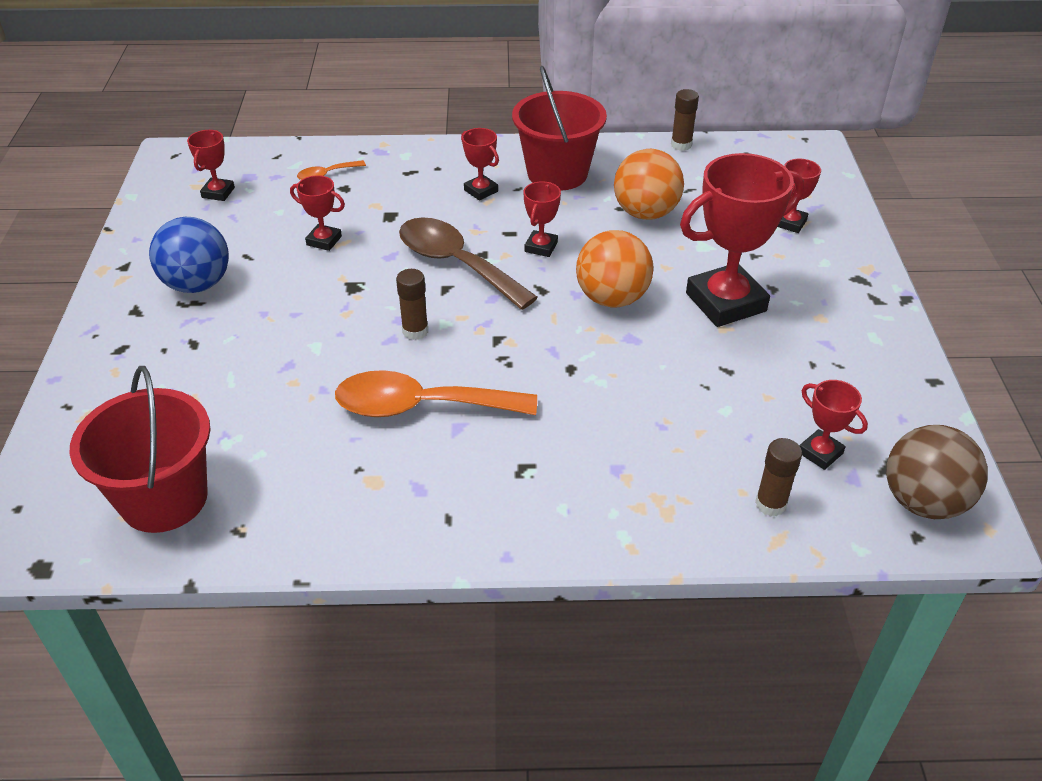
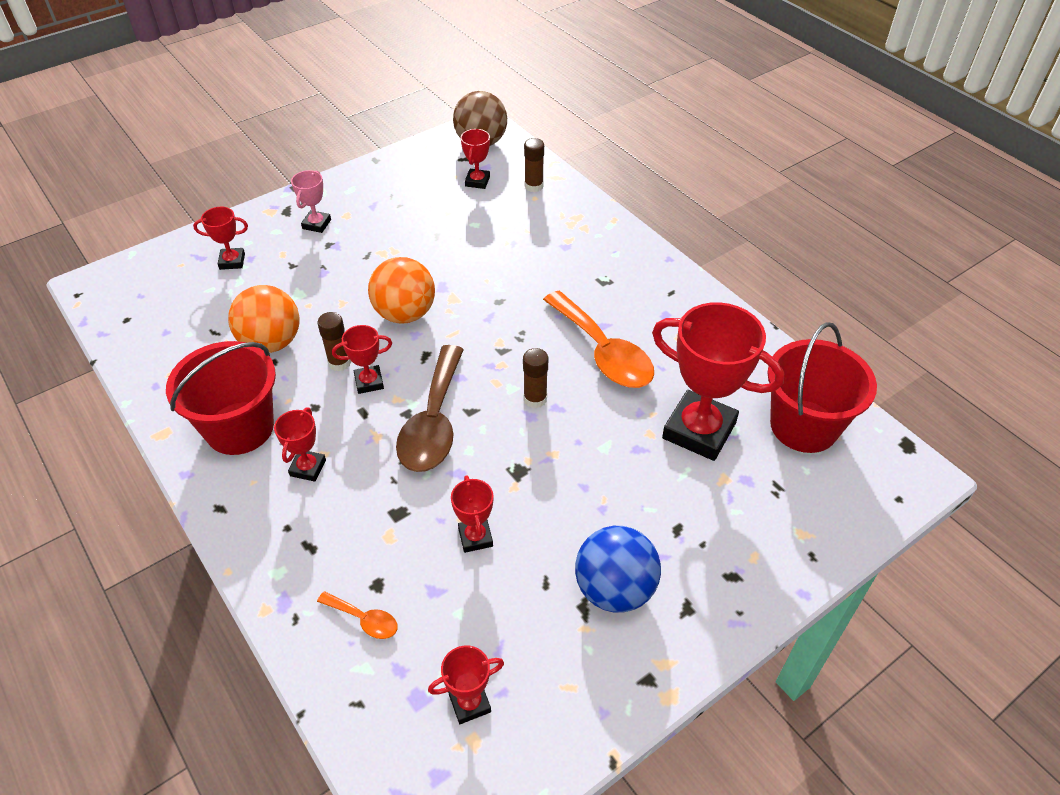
camera: 125 degrees left, 5 degrees up
(681, 145) = (132, 366): brown glue stick -> brown glue stick (339, 362)
(725, 302) = (363, 259): red trophy -> red trophy (699, 430)
(817, 291) = (316, 224): none -> pink trophy

